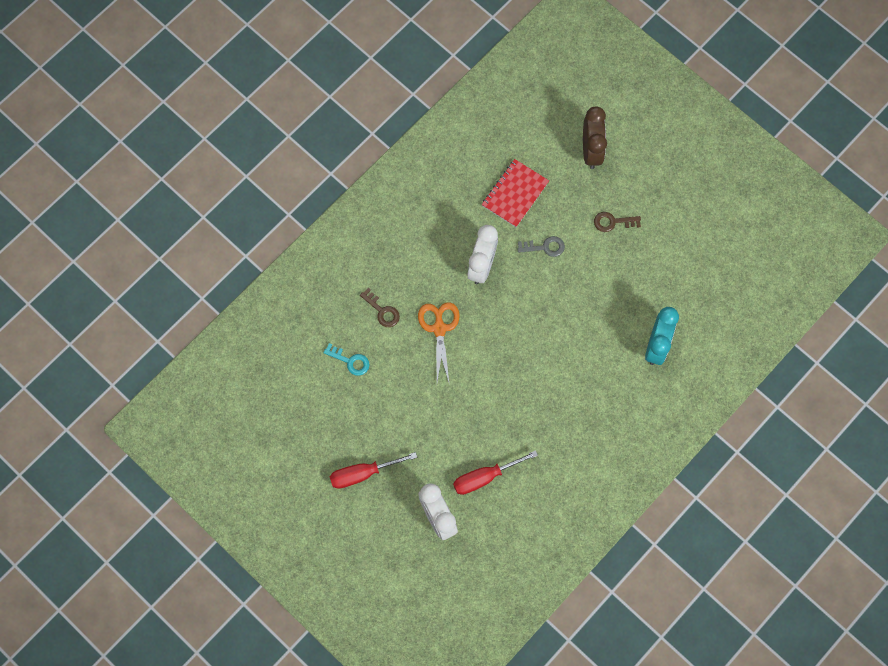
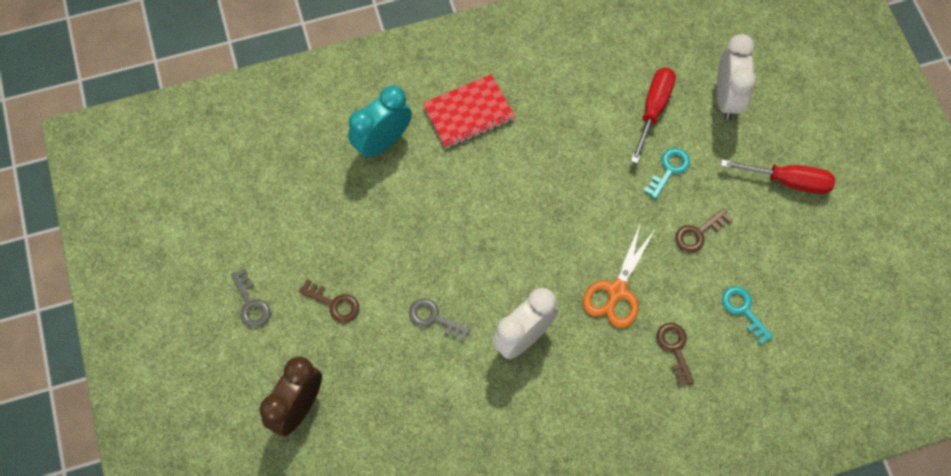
camera: 150 degrees left, 5 degrees down
(406, 399) = (698, 233): none -> brown key
(450, 436) = (669, 169): none -> turquoise key
(485, 477) = (653, 110): red screwdriver -> red screwdriver turned 75 degrees counterclockwise
(515, 194) = (428, 405): red notebook -> red notebook (468, 113)
(664, 193) = (251, 304): none -> grey key

